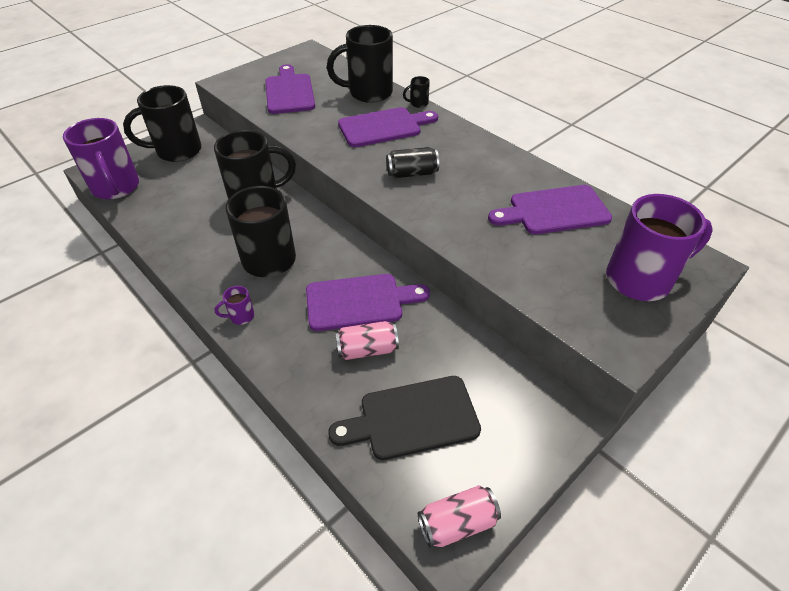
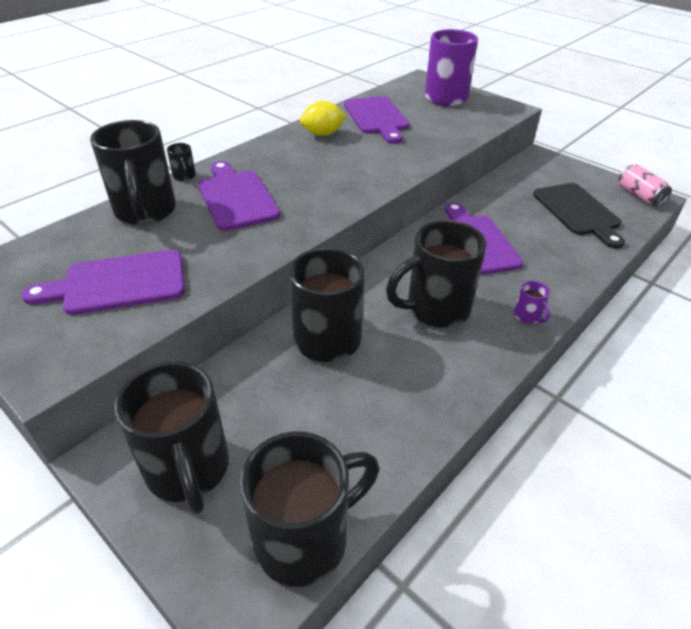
camera: 95 degrees left, 5 degrees down
(116, 188) = (305, 538): purple mug -> black mug
(367, 349) = (528, 235): pink can -> none
(412, 173) = (331, 178): black can -> none
(504, 171) = (323, 134): none -> yellow lemon

